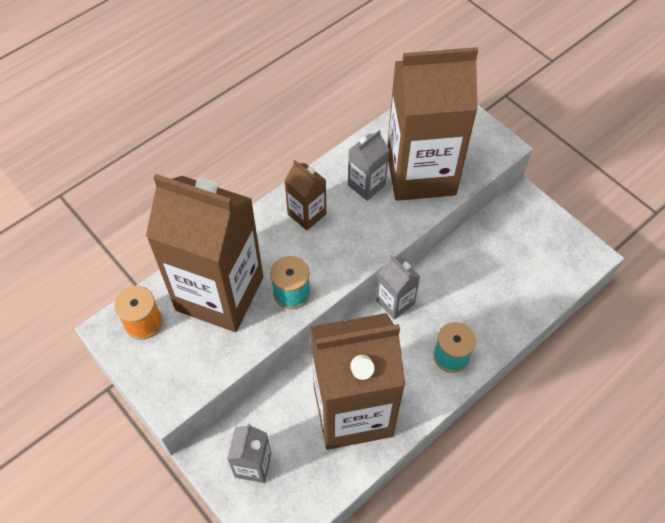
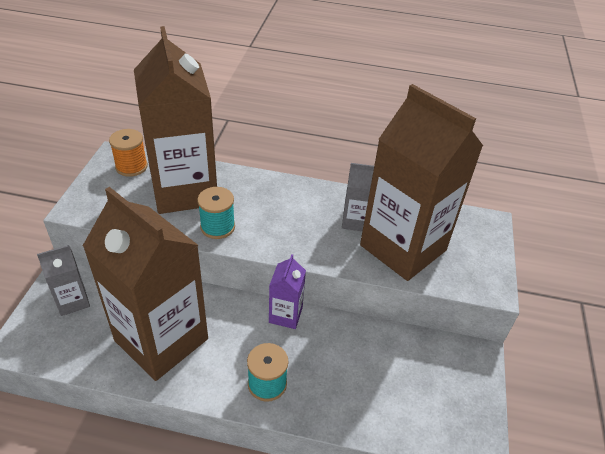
camera: 50 degrees right, 15 degrees down
(307, 214) = (294, 201): brown carton -> none
(395, 302) = (285, 315): grey carton -> purple carton

